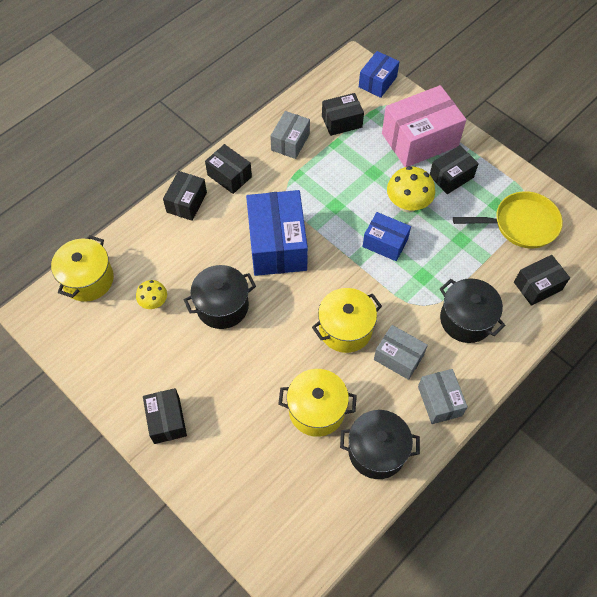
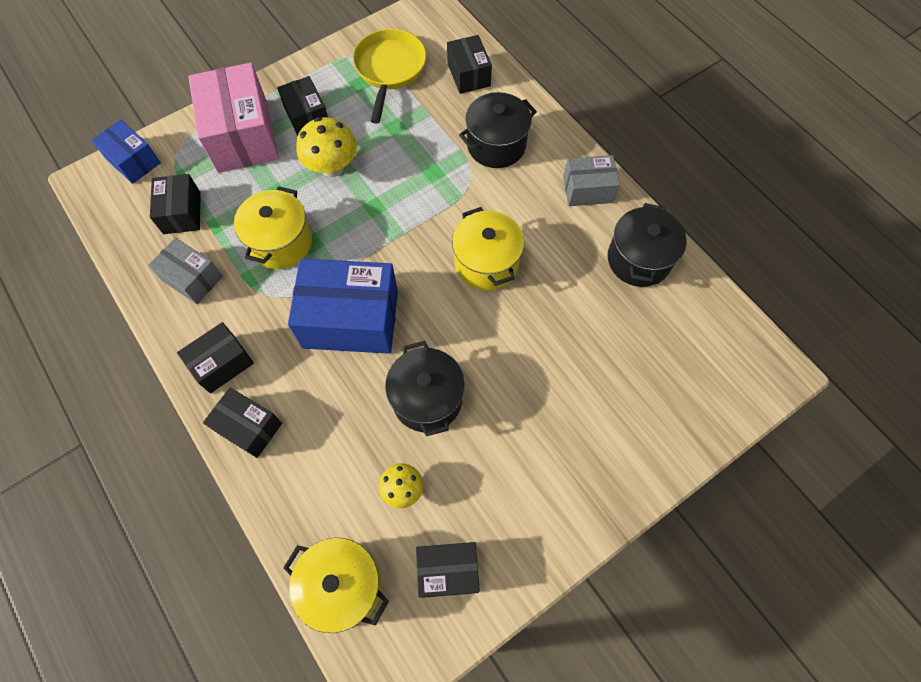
camera: 80 degrees left, 5 degrees up
(167, 420) = (579, 488): black box -> black box (448, 571)
(316, 410) = (584, 311): yellow pot -> yellow pot (281, 242)
(385, 243) = (380, 201): blue box -> none
(398, 357) = (531, 217): grey box -> none

